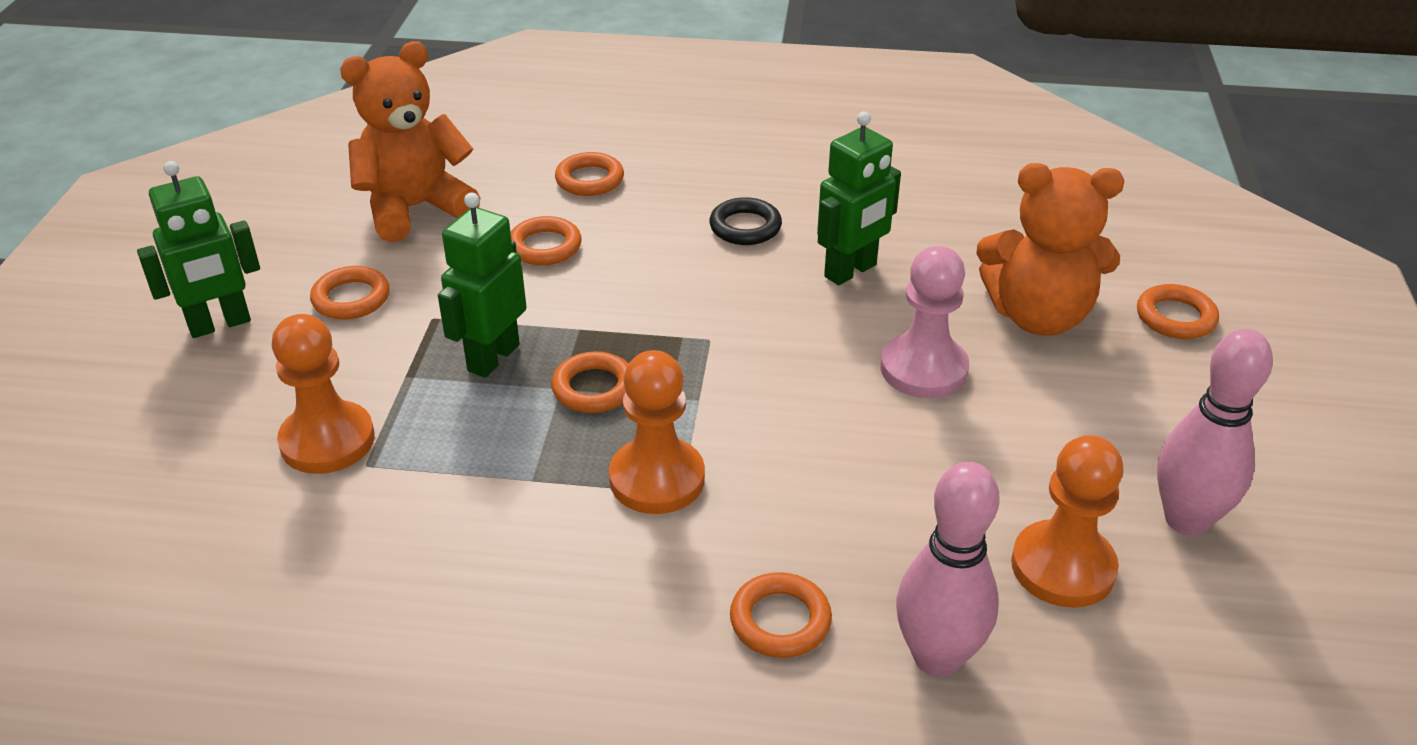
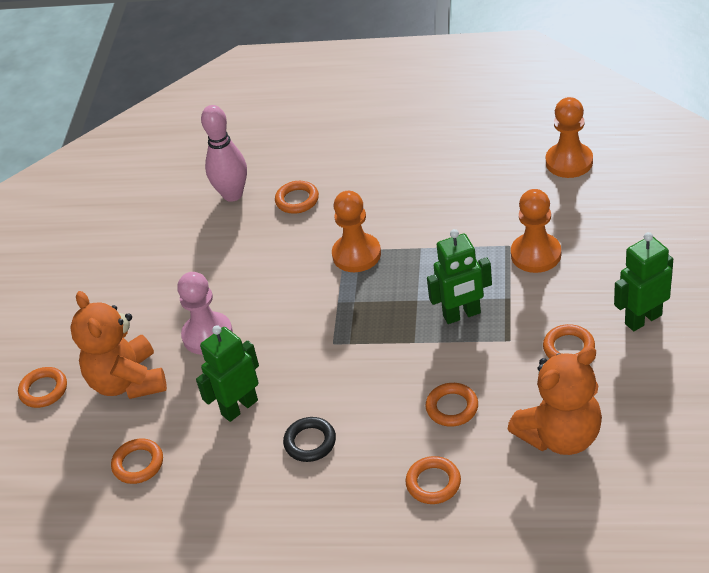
camera: 175 degrees left, 5 degrees up
(493, 357) = (462, 315): green robot -> green robot turned 45 degrees clockwise
(594, 388) = (397, 301): orange ring -> orange ring (138, 464)
(1038, 316) = (128, 382): orange teddy bear -> orange teddy bear turned 120 degrees counterclockwise
(1063, 567) = (167, 236): orange pawn -> orange pawn (569, 162)
(1186, 520) = (101, 264): pink bowling pin -> none

